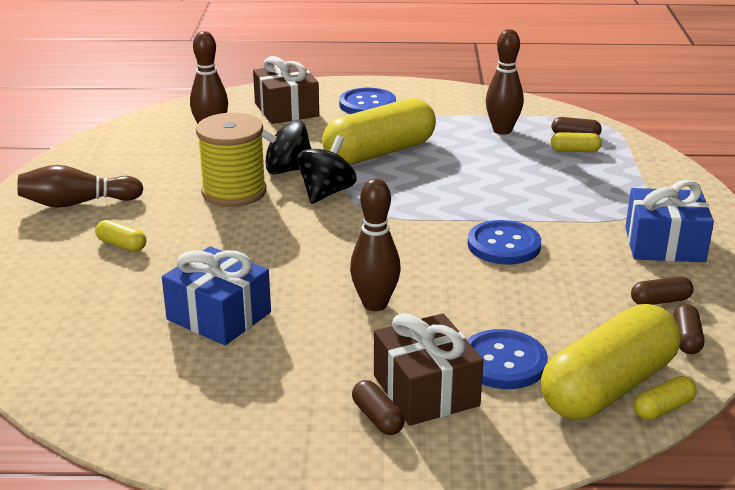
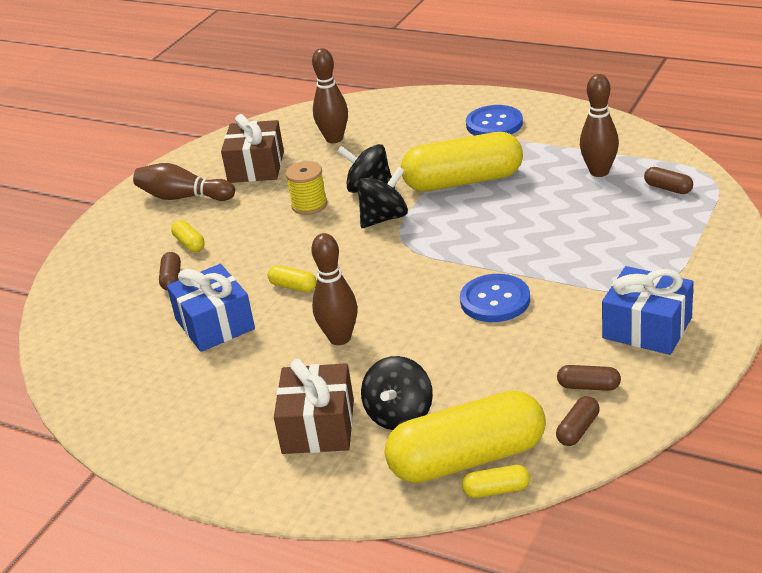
camera: 30 degrees right, 5 degrees up
(234, 192) = (309, 205): yellow spool -> yellow spool, size x0.62
(286, 110) = (416, 121): brown gift -> brown gift (256, 167)
(377, 418) = (264, 441): brown capsule -> brown capsule (171, 279)
(503, 362) = (400, 415): blue button -> black spinning top
(575, 151) = (652, 206): yellow capsule -> yellow capsule (293, 286)

